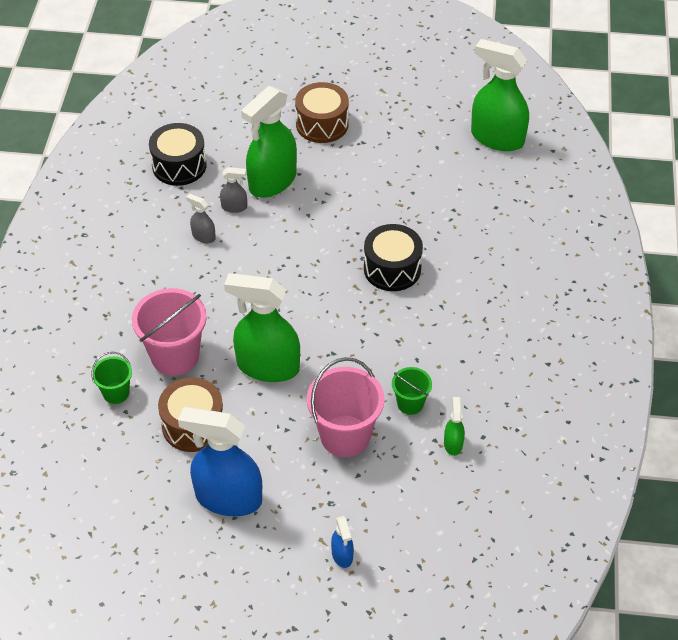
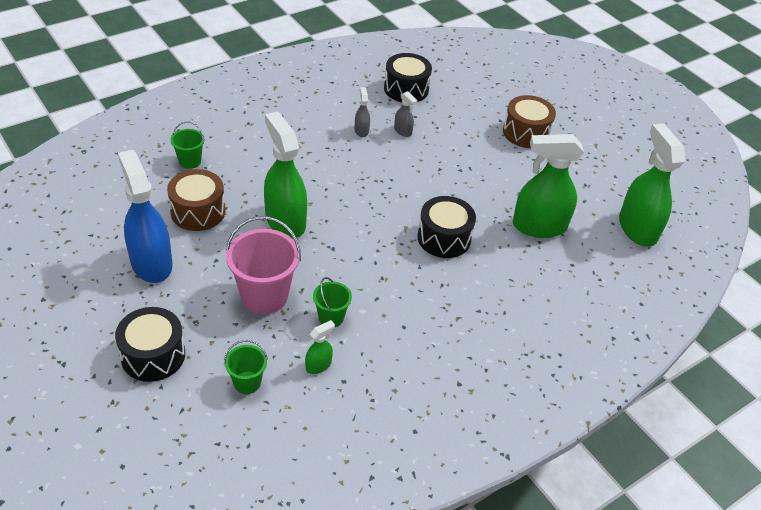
camera: 45 degrees right, 5 degrees down
(175, 356) = (247, 171): pink bucket -> none
(272, 182) = (446, 136): green spray bottle -> green spray bottle (538, 226)
(342, 555) = (153, 355): blue spray bottle -> black drum
(429, 503) = (247, 382): none -> green bucket

